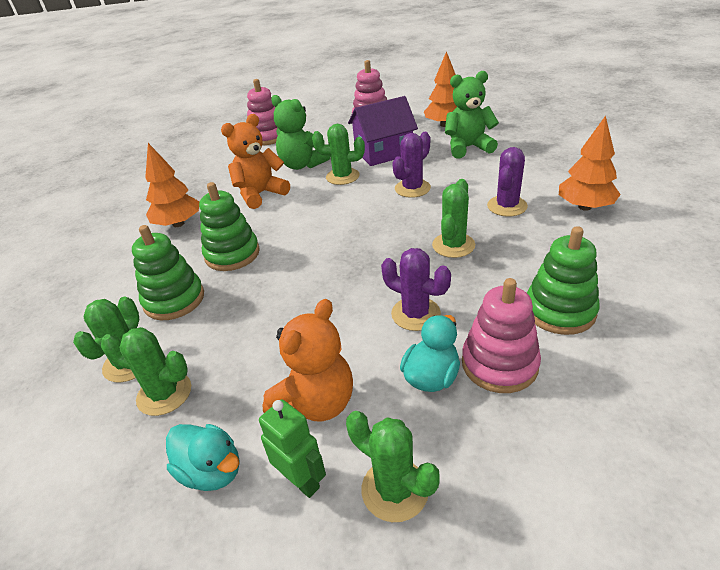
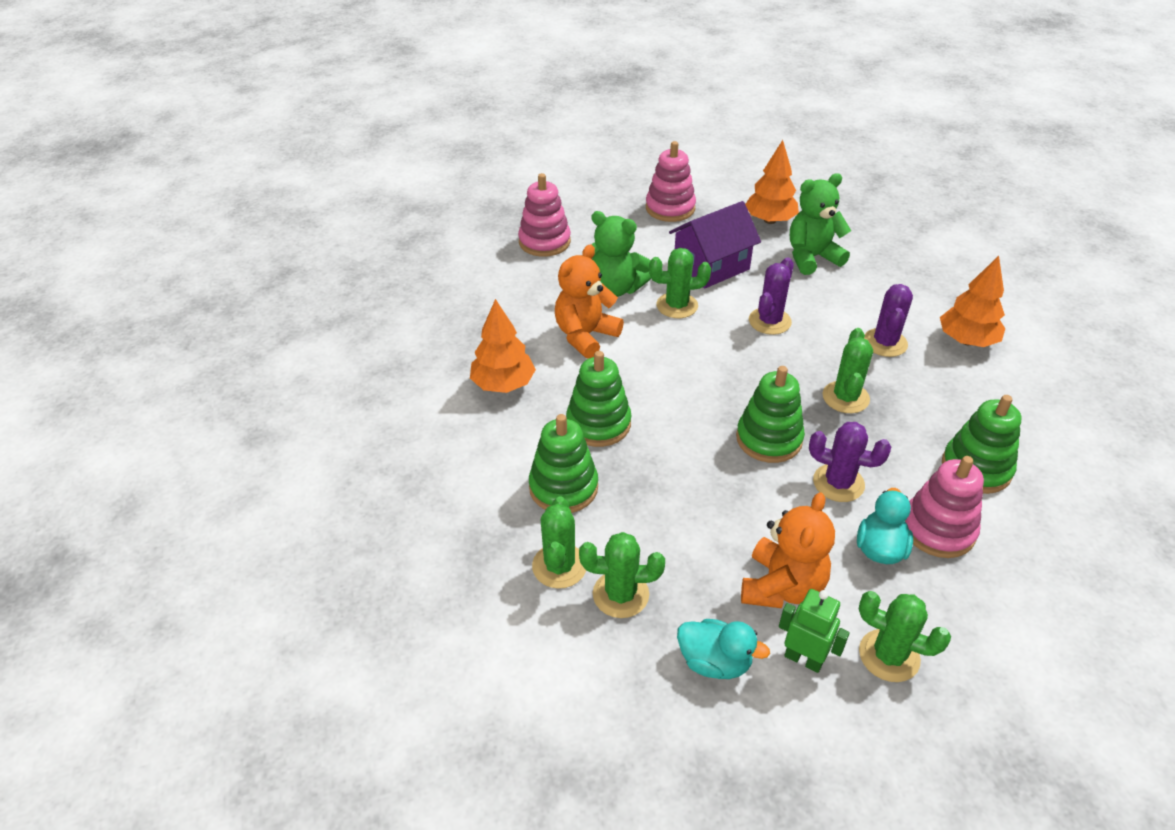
camera: 15 degrees left, 5 degrees up
(368, 274) = (769, 439): none -> green stacking toy

